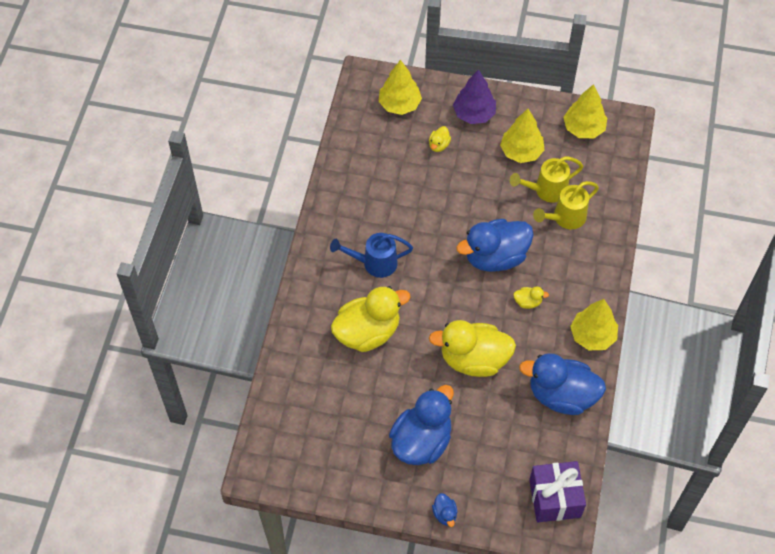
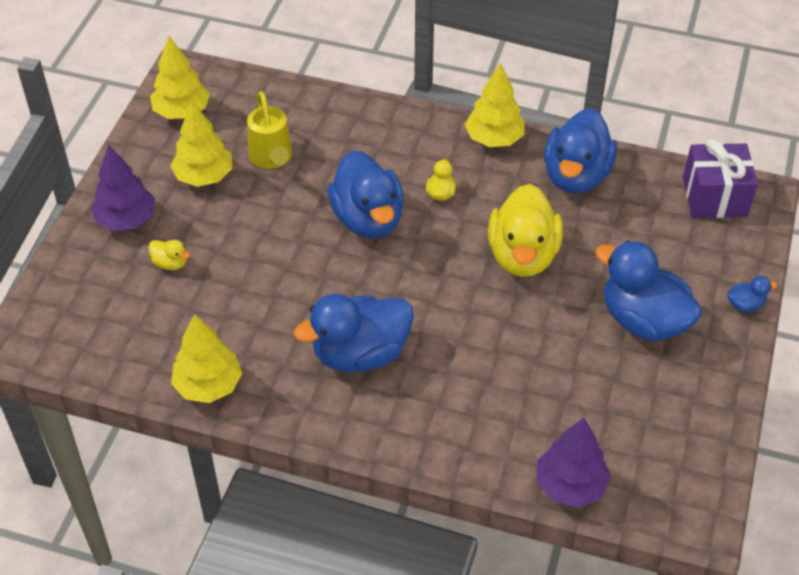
camera: 85 degrees left, 10 degrees down
(279, 393) = (570, 486): none -> purple tree
(368, 332) = (474, 369): yellow duck -> none
(374, 263) = (360, 354): blue watering can -> blue duck
(399, 104) = (84, 304): yellow tree -> yellow tree (208, 385)
(565, 218) = (318, 144): yellow watering can -> none

